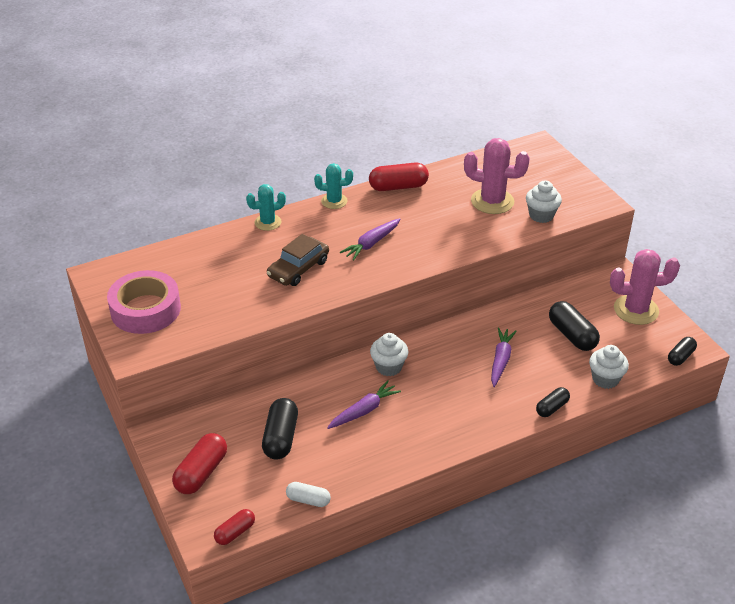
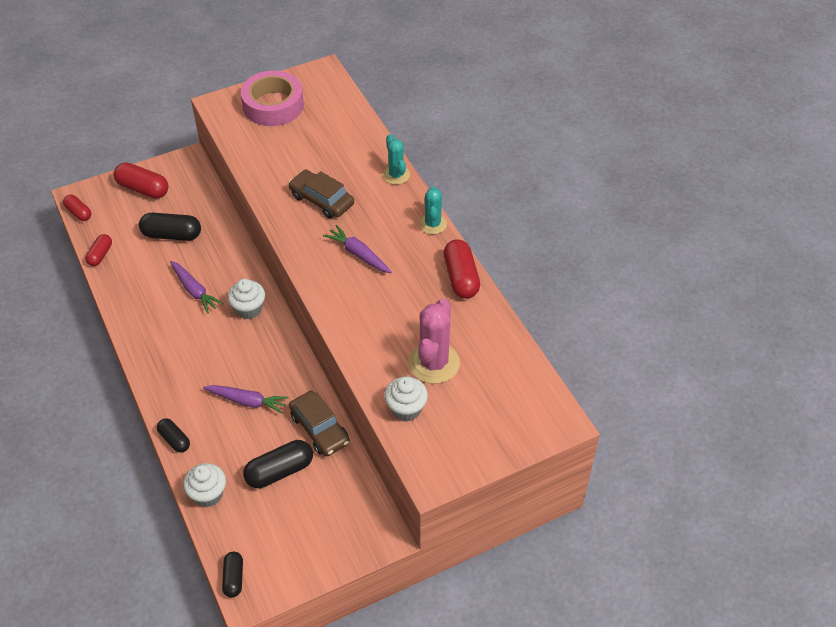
camera: 90 degrees right, 10 degrees up
(308, 500) = (100, 255): white capsule -> red capsule
(524, 313) = (319, 429): none -> brown car
(636, 310) = (317, 544): pink cactus -> none
(680, 356) = (233, 578): black capsule -> black capsule turned 45 degrees clockwise

